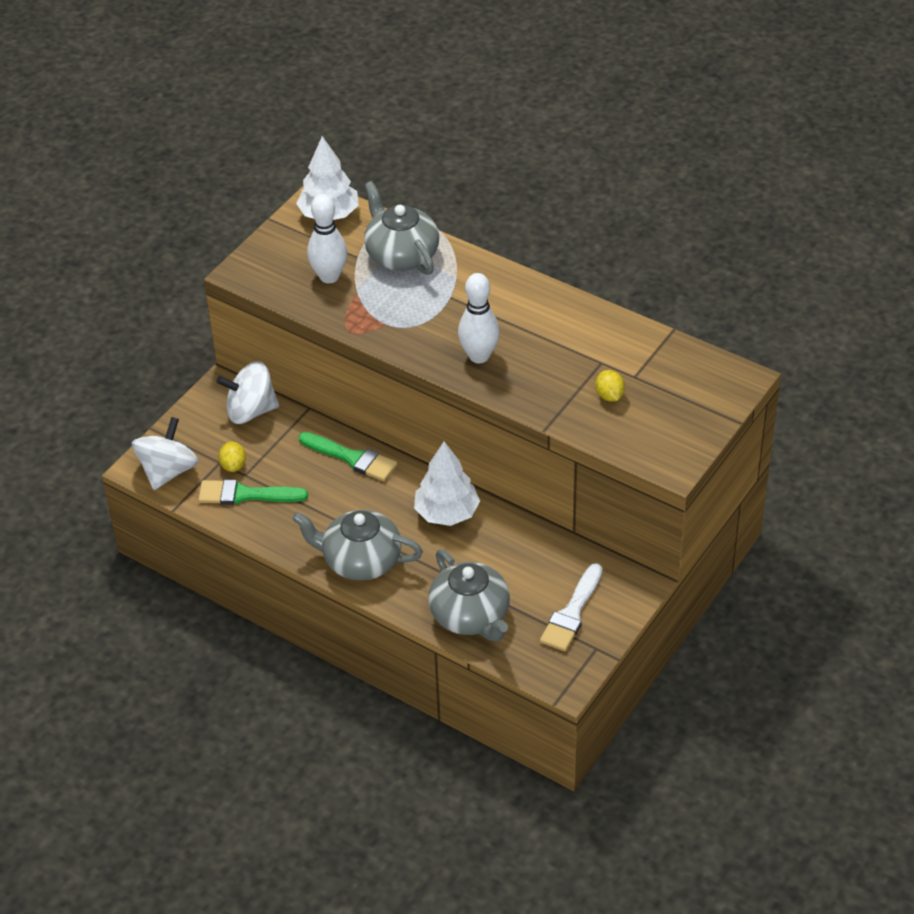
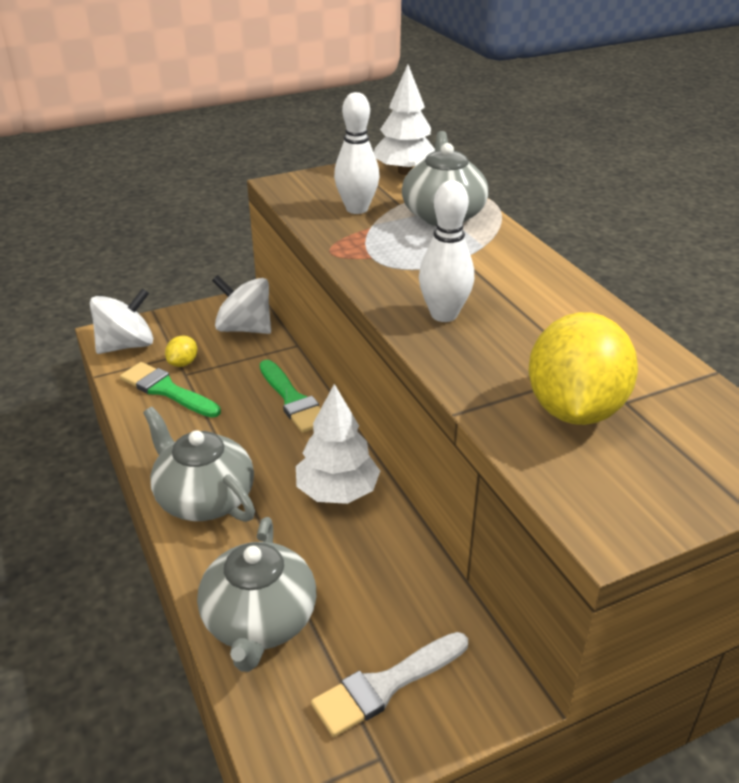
camera: 30 degrees right, 10 degrees down
(609, 396) = (574, 409): yellow lemon -> yellow lemon, size x2.39

